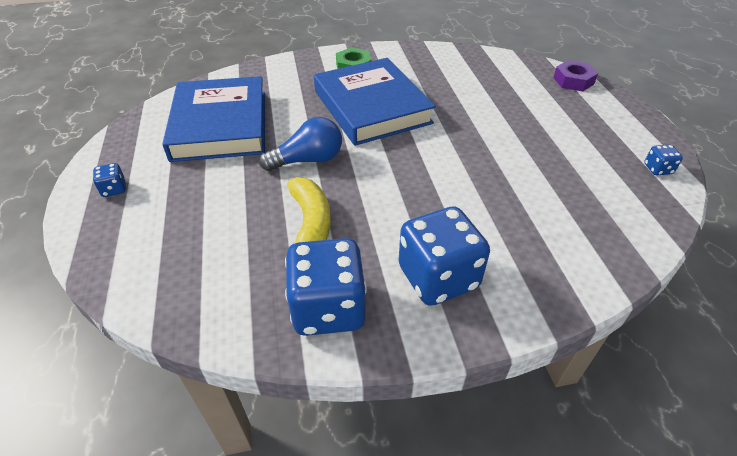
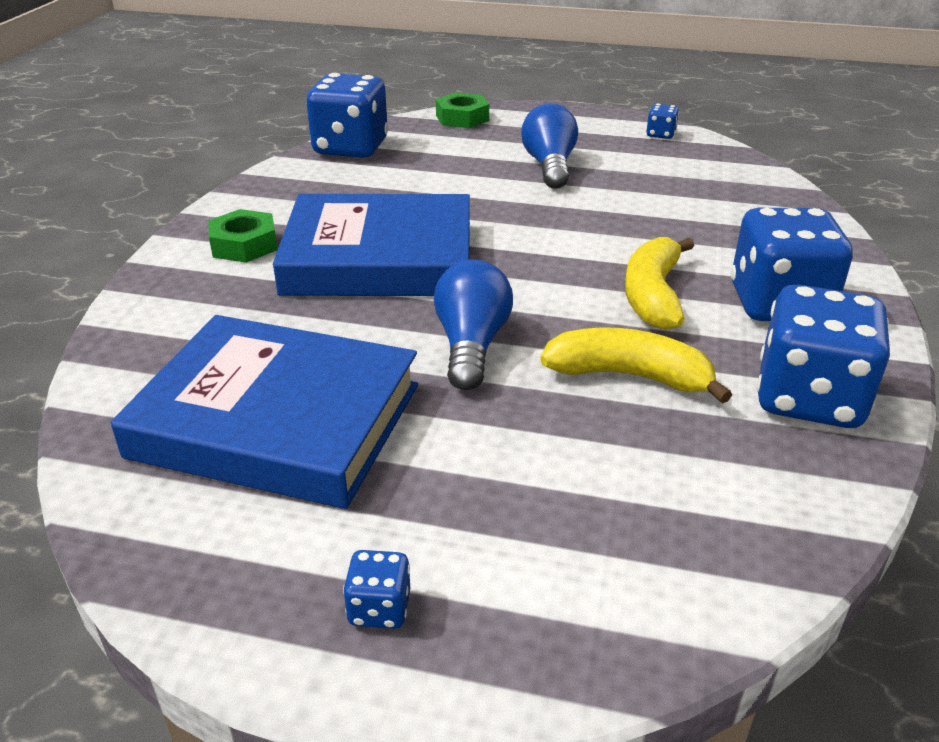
camera: 65 degrees left, 10 degrees down
(406, 215) = (653, 295): none -> yellow banana
(485, 59) = (350, 148): none -> blue dice
(541, 132) = (549, 166): none -> blue light bulb
(573, 81) = (462, 118): purple nut -> green nut

